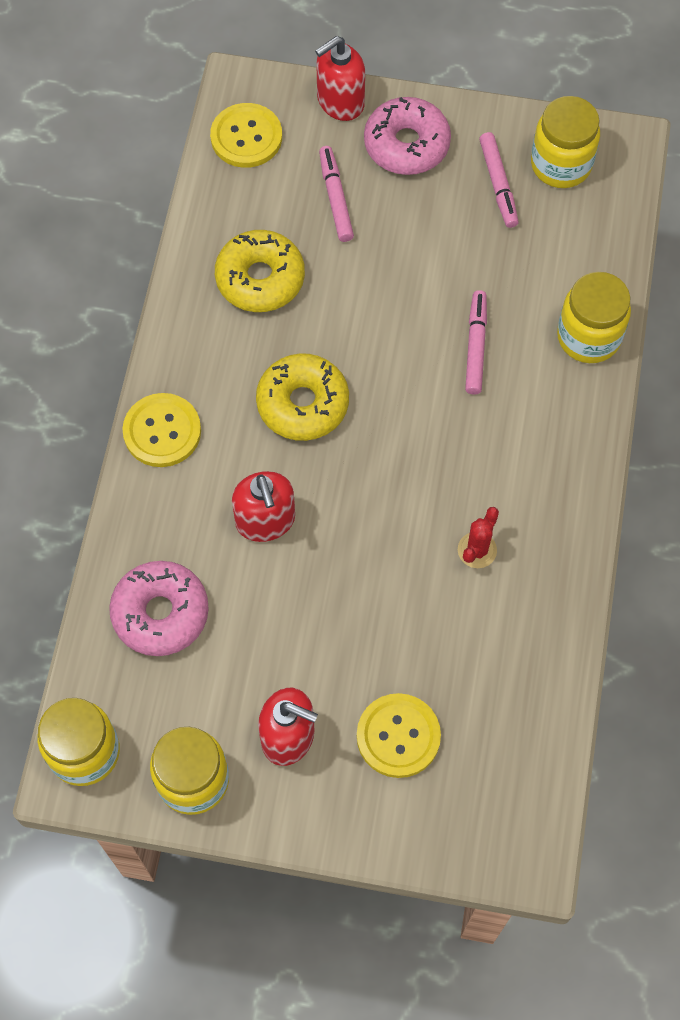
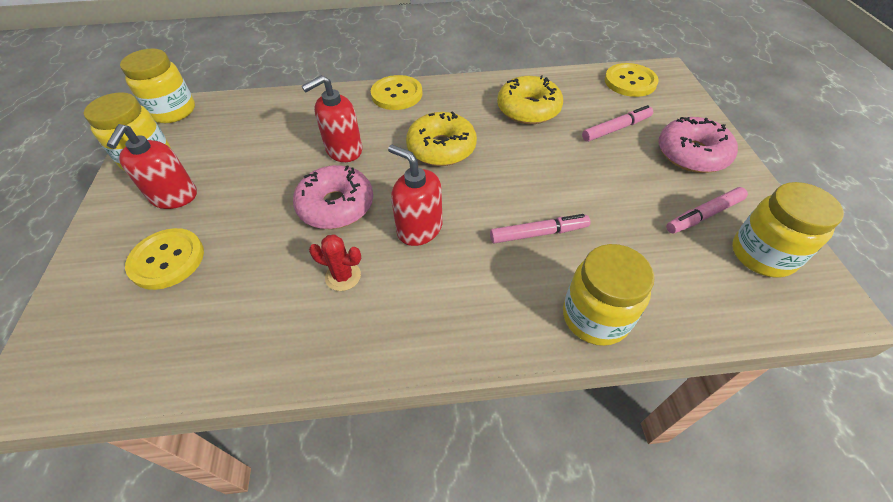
camera: 75 degrees right, 15 degrees down
(160, 613) = (268, 120): pink donut -> pink donut (336, 206)
(340, 102) = (696, 114): red soap dispenser -> red soap dispenser (419, 228)

